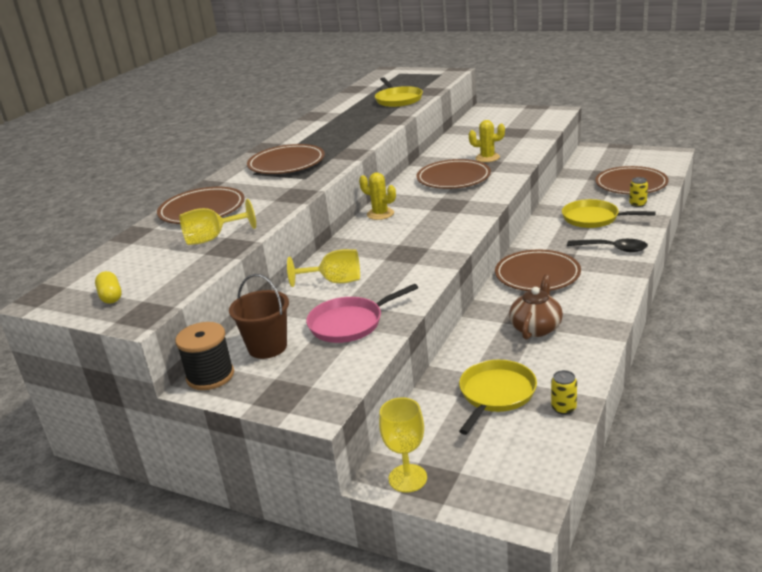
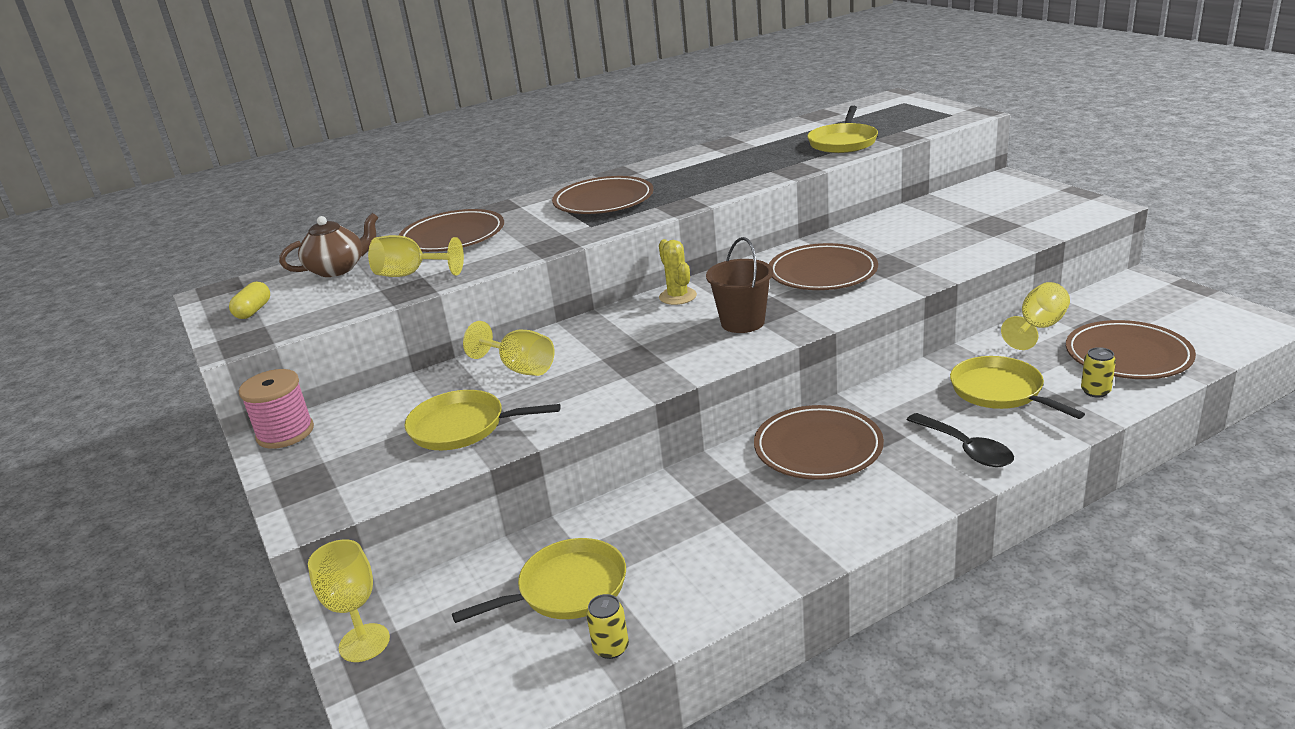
camera: 35 degrees right, 0 degrees up
(210, 376) = (285, 433): black spool -> pink spool
(267, 347) = (365, 422): brown bucket -> brown bucket (742, 322)
(349, 323) = (462, 427): pink pan -> yellow pan
(487, 158) = (904, 255): yellow cactus -> none
(536, 328) = (721, 522): brown teapot -> brown teapot (338, 269)
(572, 184) = (1038, 328): none -> yellow goblet

